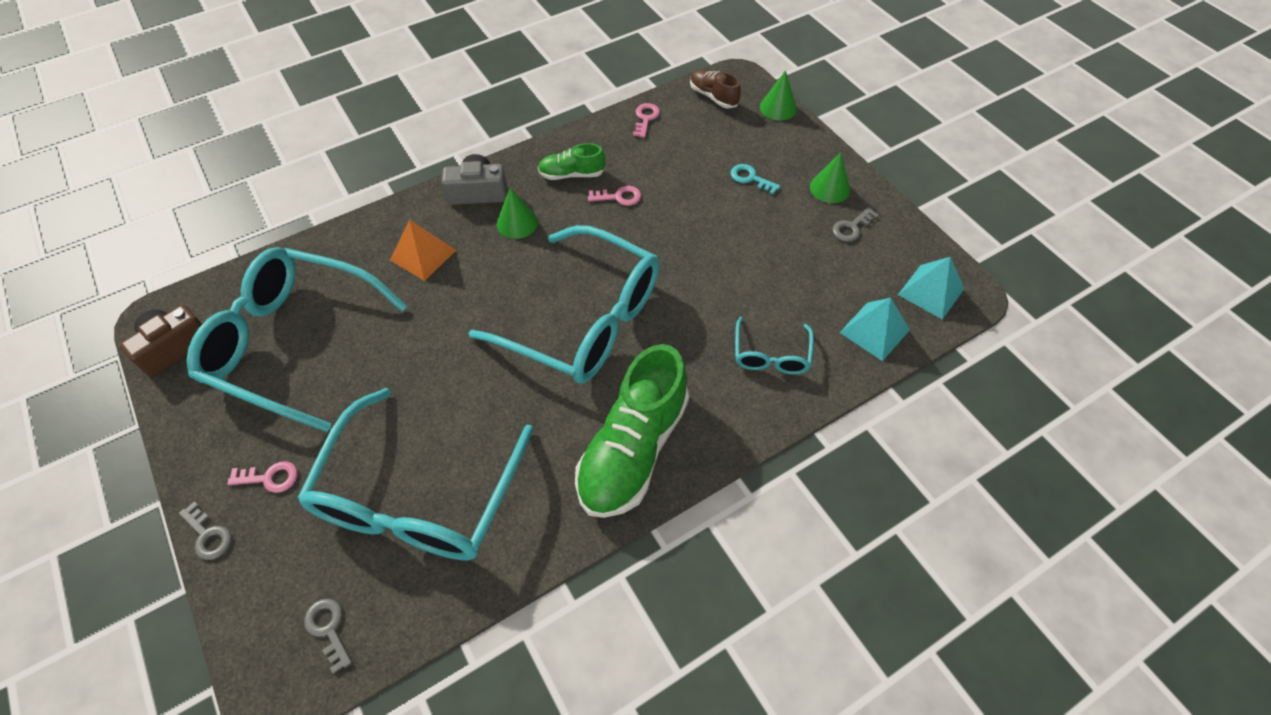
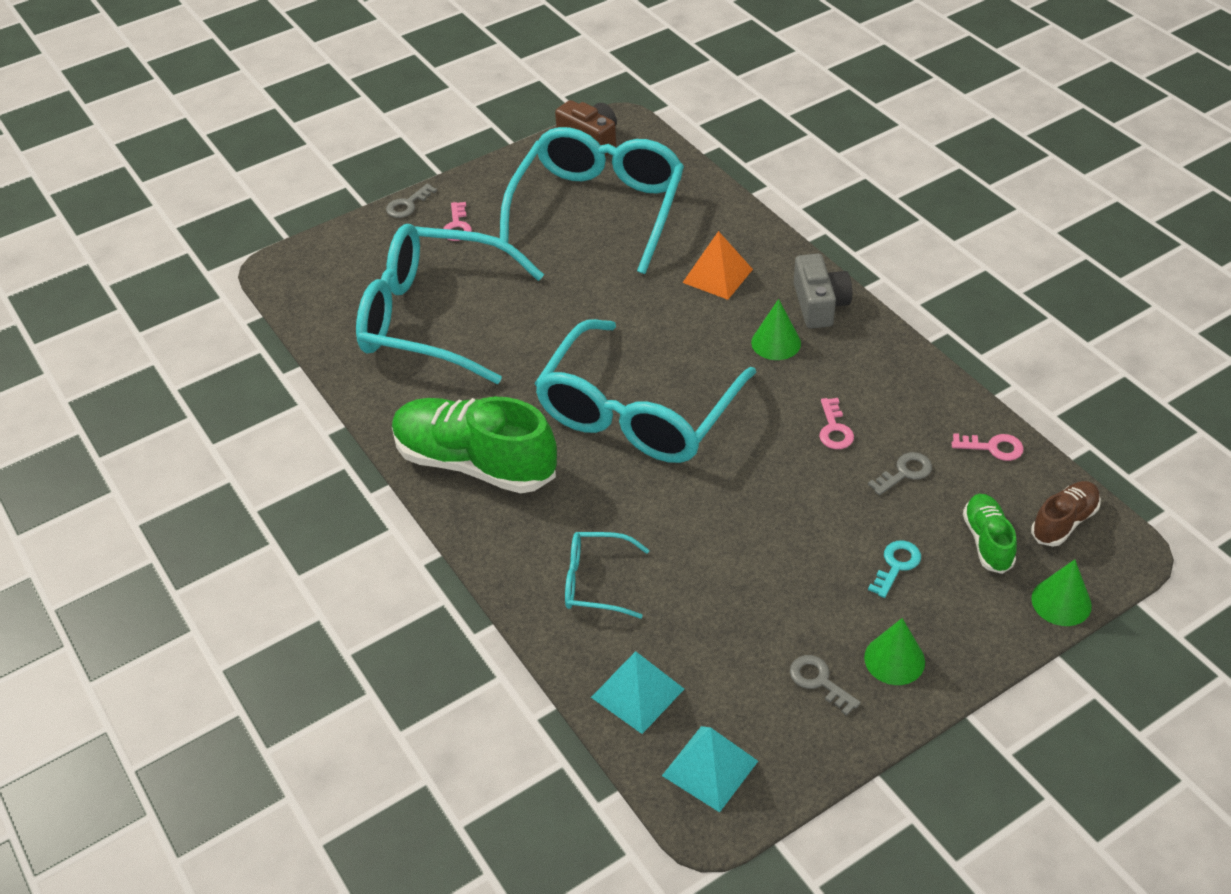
camera: 90 degrees right, 10 degrees down
(328, 629) = (322, 286): grey key -> grey key (905, 472)
(572, 174) = (866, 382): green shoe -> green shoe (987, 541)

